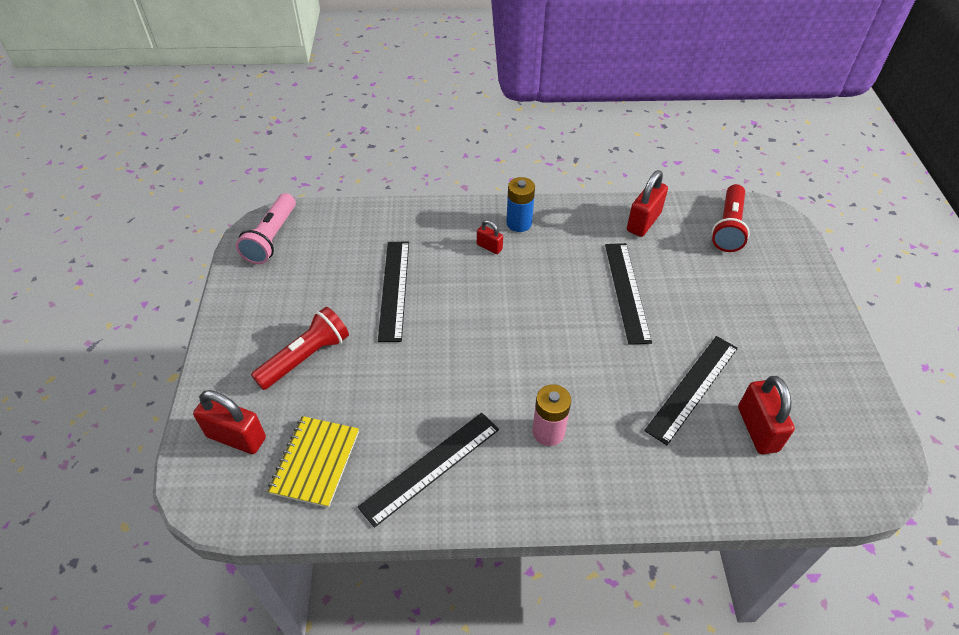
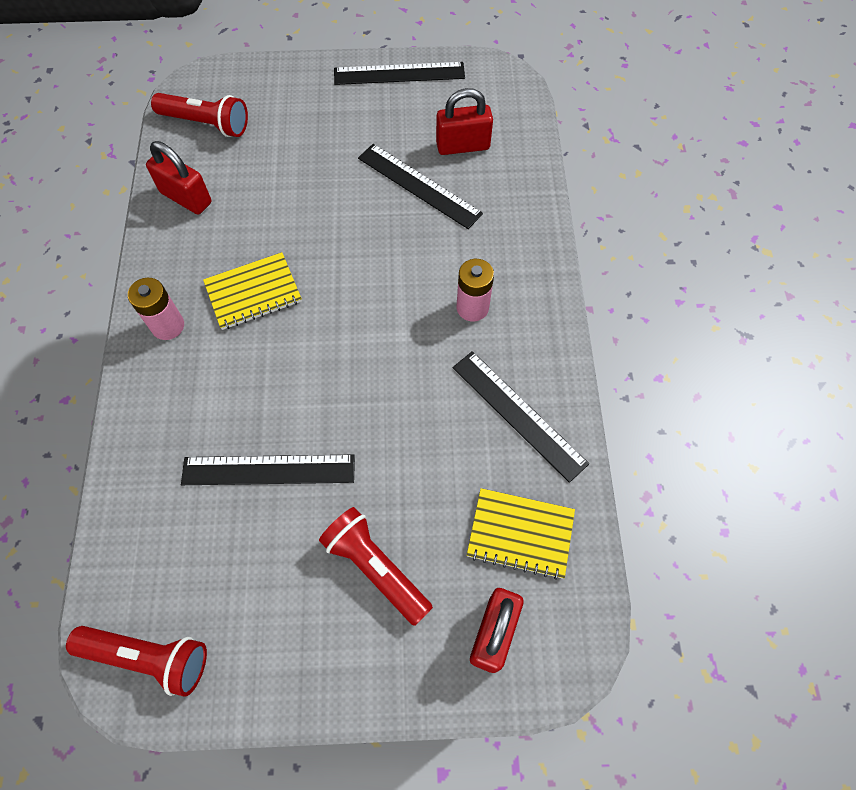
camera: 90 degrees left, 15 degrees up
(272, 238) = (148, 657): pink flashlight -> red flashlight
(489, 247) = (206, 360): red padlock -> none
(519, 223) = (168, 326): blue battery -> pink battery
(553, 270) = (253, 293): none -> yellow notebook
(626, 291) = (292, 225): black ruler -> black ruler (399, 74)

